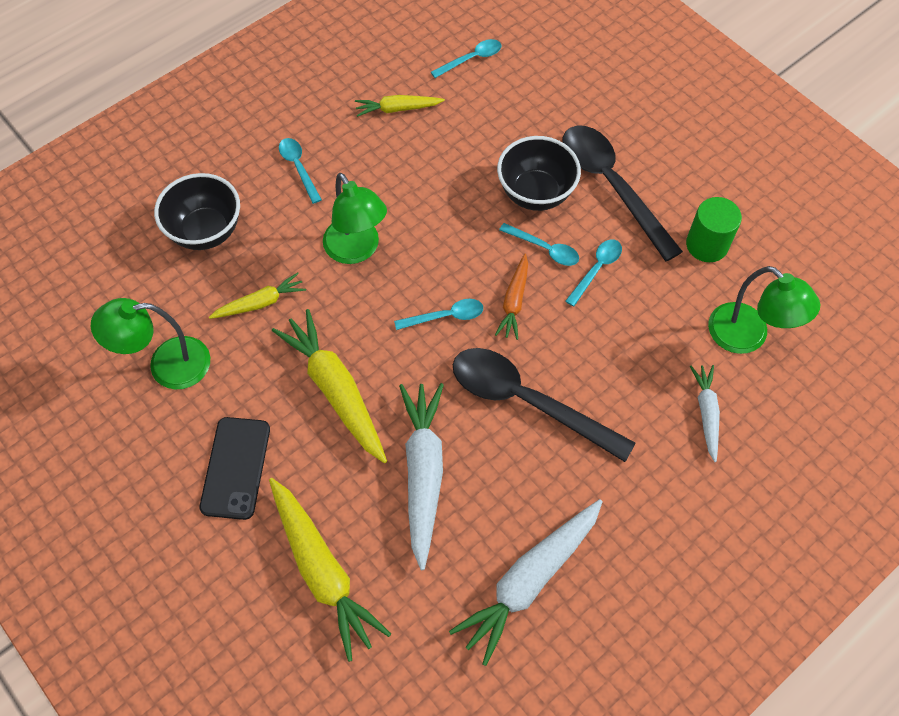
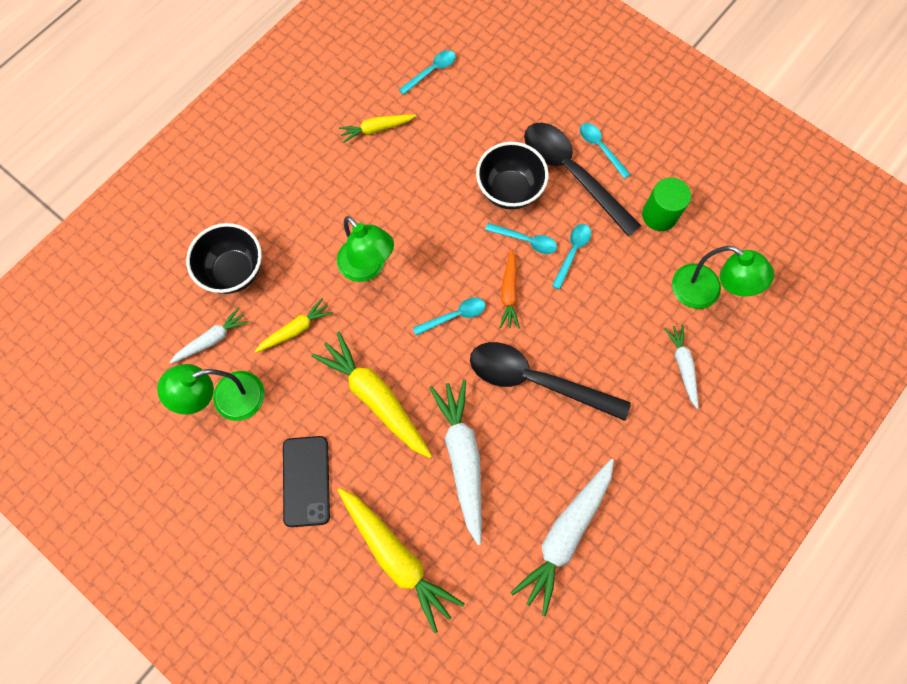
camera: 10 degrees left, 10 degrees up
(164, 298) = (212, 339): none -> white carrot
(298, 168) = (302, 198): turquoise spoon -> turquoise spoon (600, 148)

